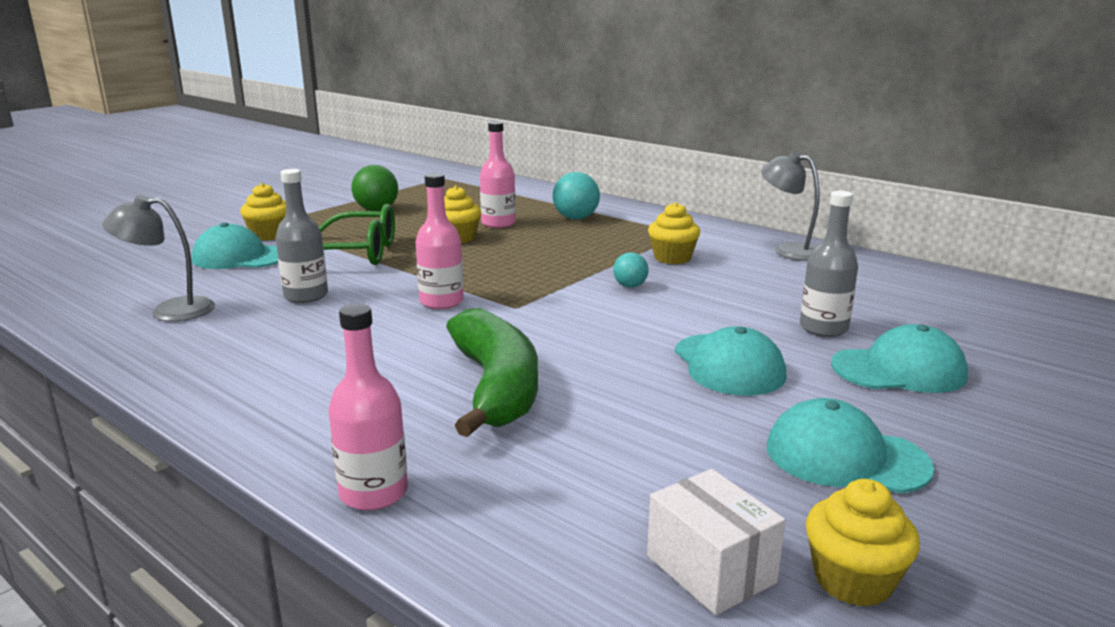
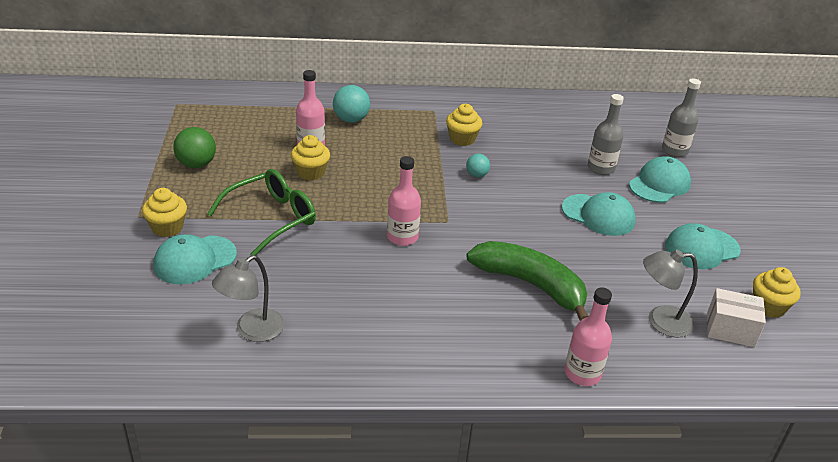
camera: 45 degrees left, 15 degrees up
(306, 296) = (314, 272): grey bottle -> grey bottle (674, 151)
(789, 250) = (508, 106): grey lamp -> grey lamp (660, 321)

